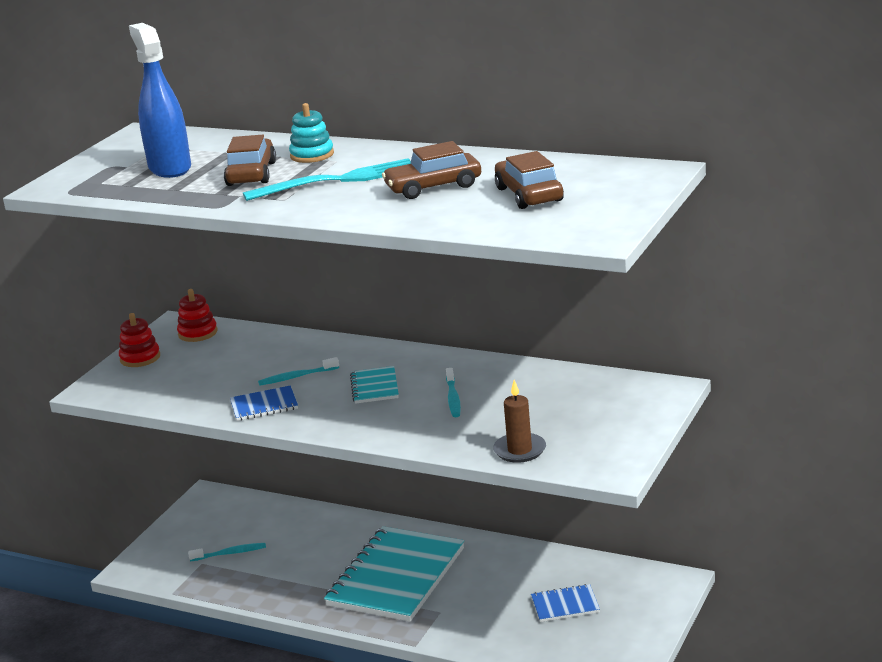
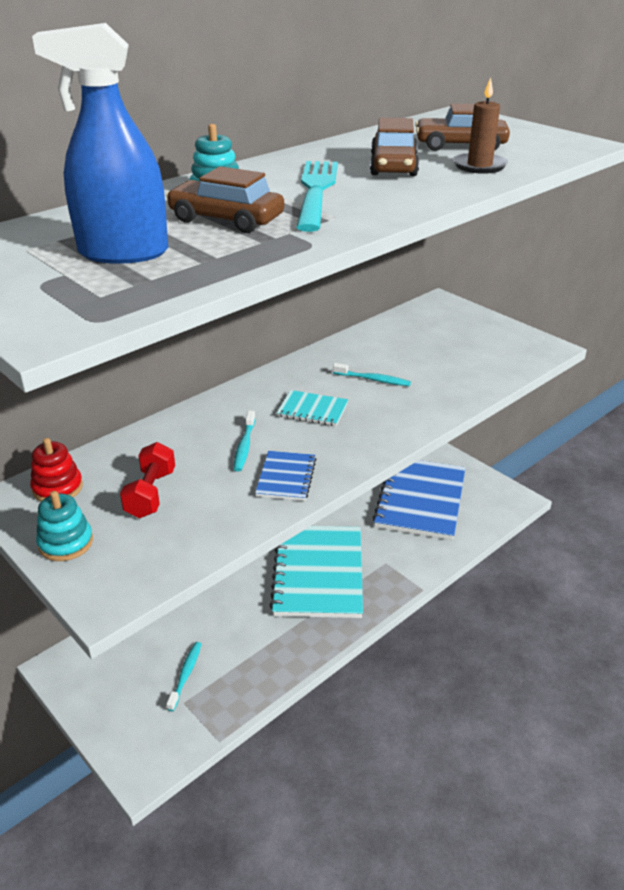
camera: 70 degrees left, 10 degrees up
(140, 358) = (66, 543): red stacking toy -> turquoise stacking toy
(211, 365) = (151, 494): none -> red dumbbell
(396, 577) = (318, 573): turquoise notebook -> turquoise notebook turned 45 degrees clockwise
(519, 450) = (488, 373): brown candle -> brown candle (479, 166)
(565, 605) = (420, 500): blue notebook -> blue notebook, size x2.25

